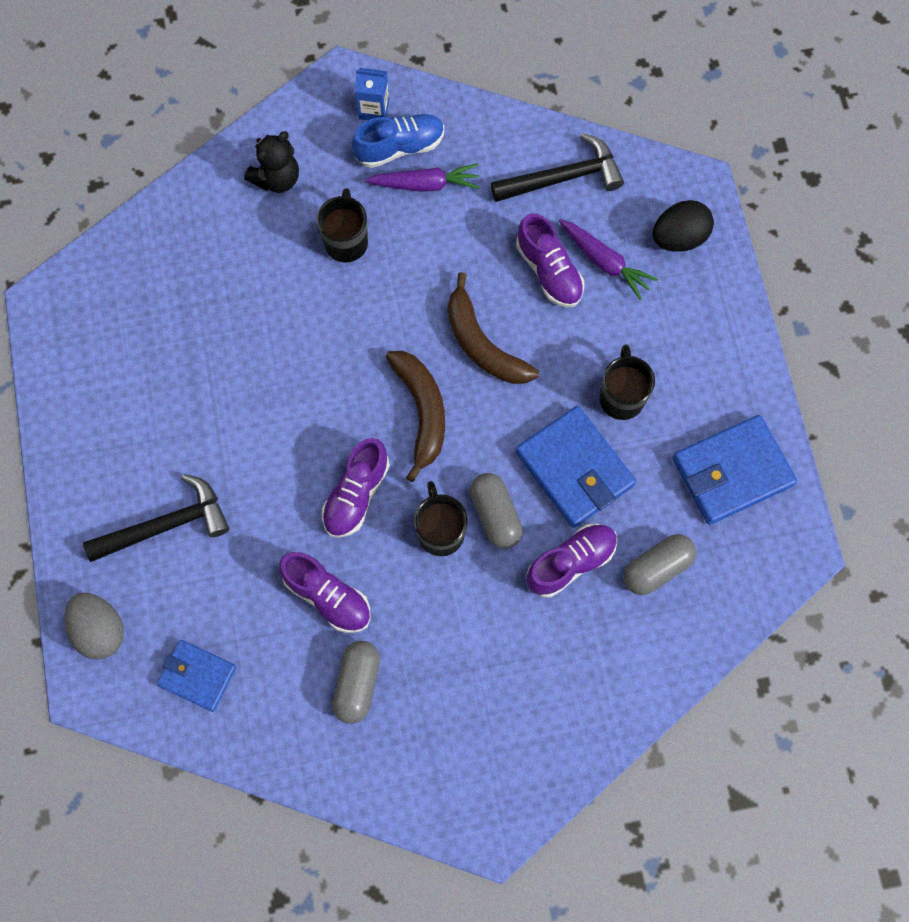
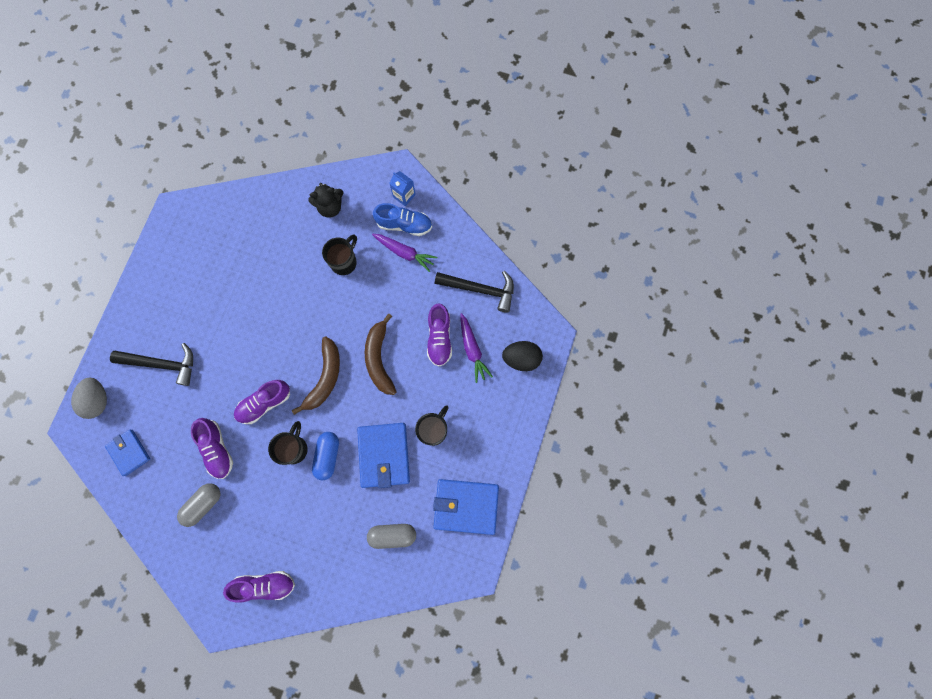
camera: 30 degrees right, 5 degrees up
(495, 515) = (328, 456): grey capsule -> blue capsule
(570, 563) = (349, 505): purple shoe -> purple shoe (264, 585)

